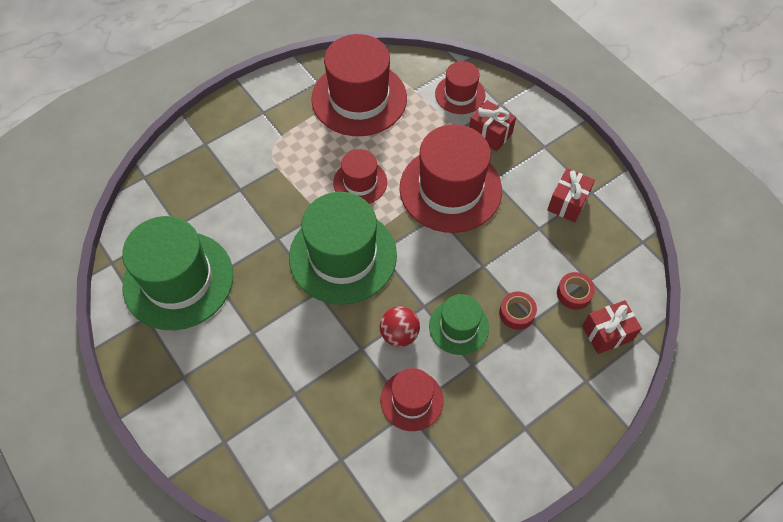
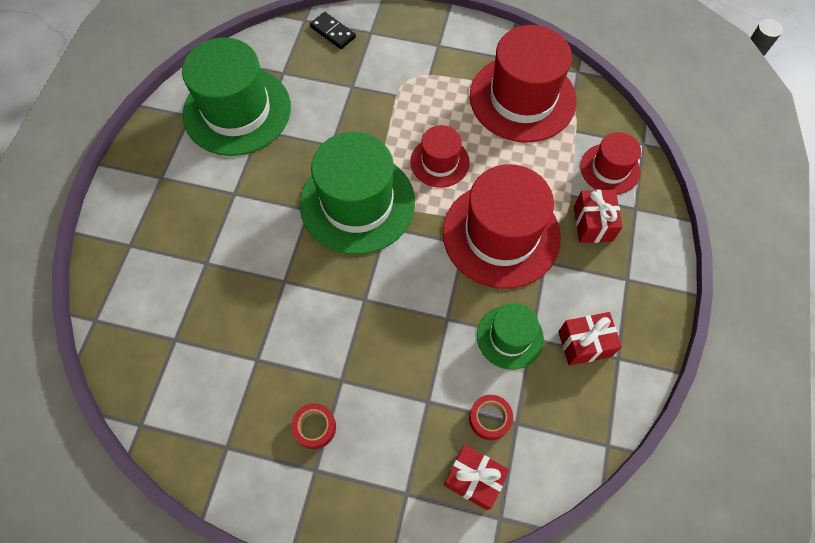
camera: 50 degrees right, 5 degrees up
(177, 167) = (332, 32): none -> black domino
(399, 334) = (321, 300): red ball -> none
(412, 400) = (268, 355): red hat -> none
(458, 327) = (368, 342): green hat -> green hat (510, 337)
(516, 313) = (424, 381): red tape -> red tape (315, 427)

